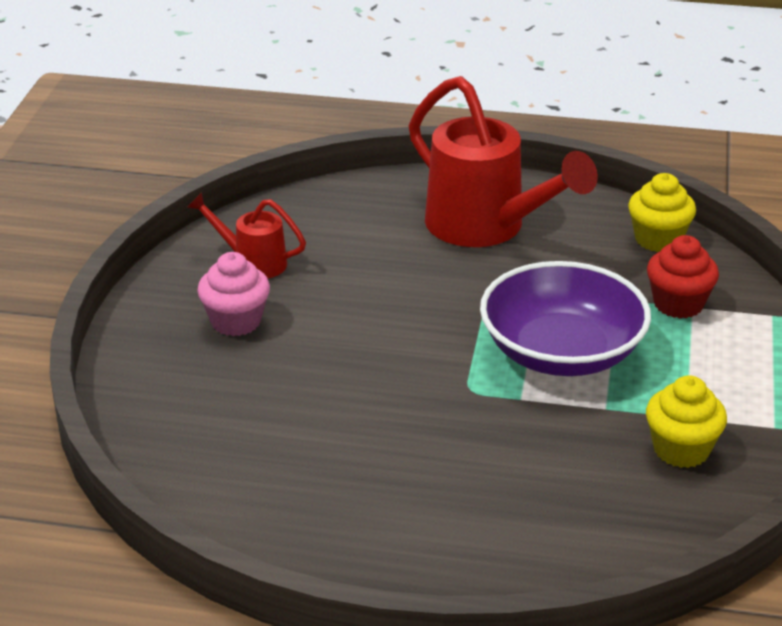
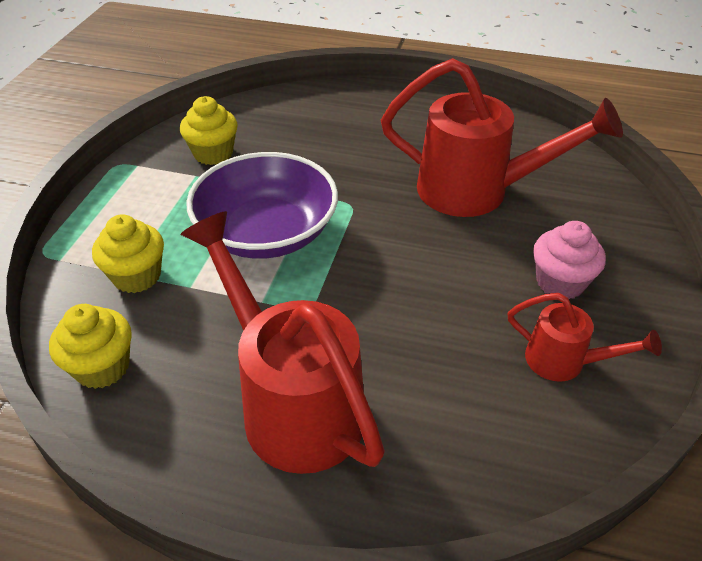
camera: 175 degrees left, 10 degrees up
(310, 415) = (477, 191): none -> red watering can
(678, 304) = (137, 276): red cupcake -> yellow cupcake

